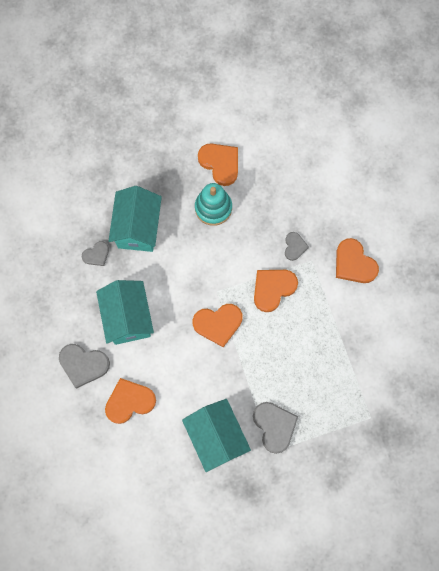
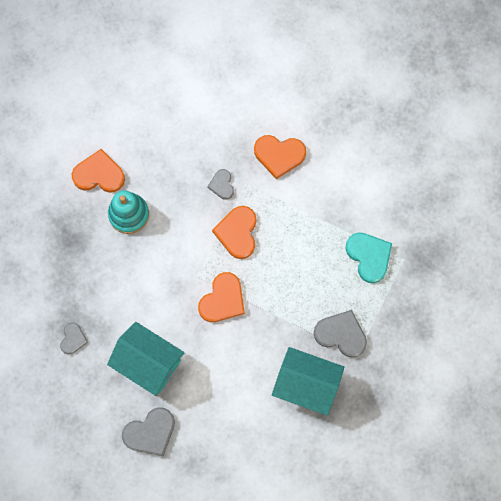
camera: 45 degrees left, 0 degrees up
(129, 401) = (215, 424): orange heart -> none
(138, 228) = (85, 286): turquoise house -> none
(294, 247) = (222, 185): grey heart -> grey heart turned 150 degrees counterclockwise
(347, 392) = (369, 256): none -> turquoise heart

